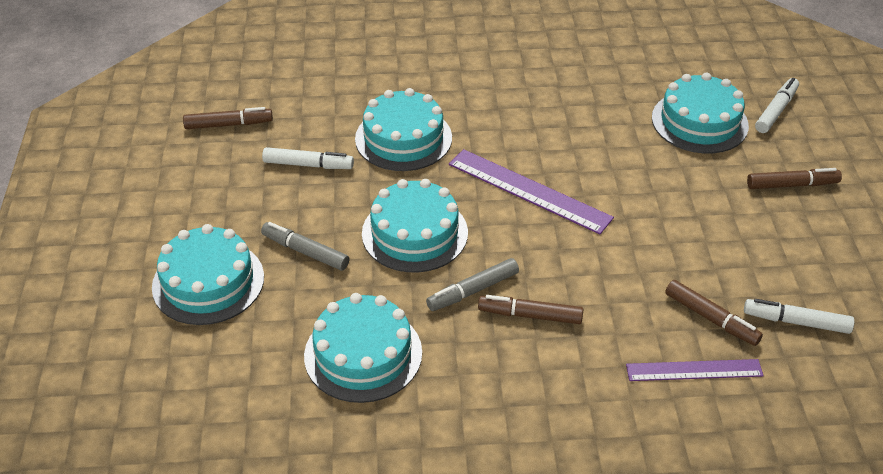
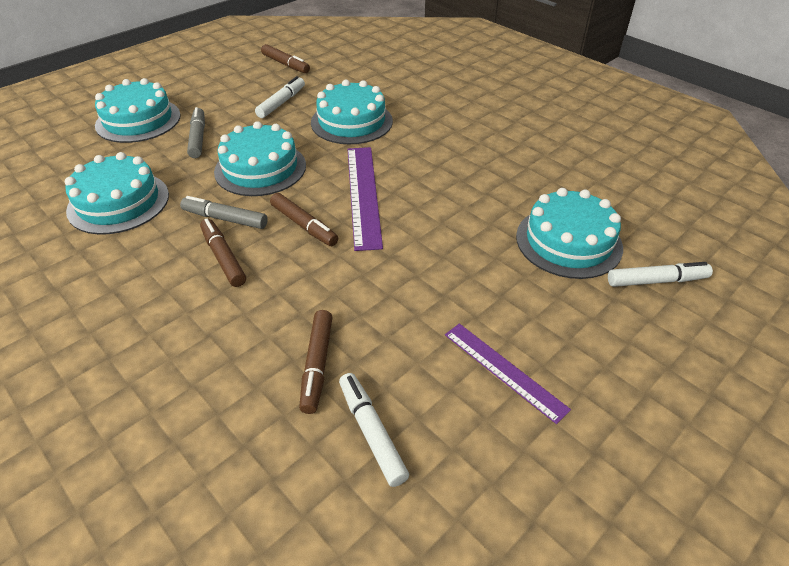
camera: 50 degrees right, 0 degrees up
(308, 165) = (281, 103): white marker -> white marker turned 120 degrees counterclockwise
(694, 370) = (238, 384): purple ruler -> purple ruler (504, 370)
(792, 185) = (567, 339): brown marker -> brown marker (304, 225)

